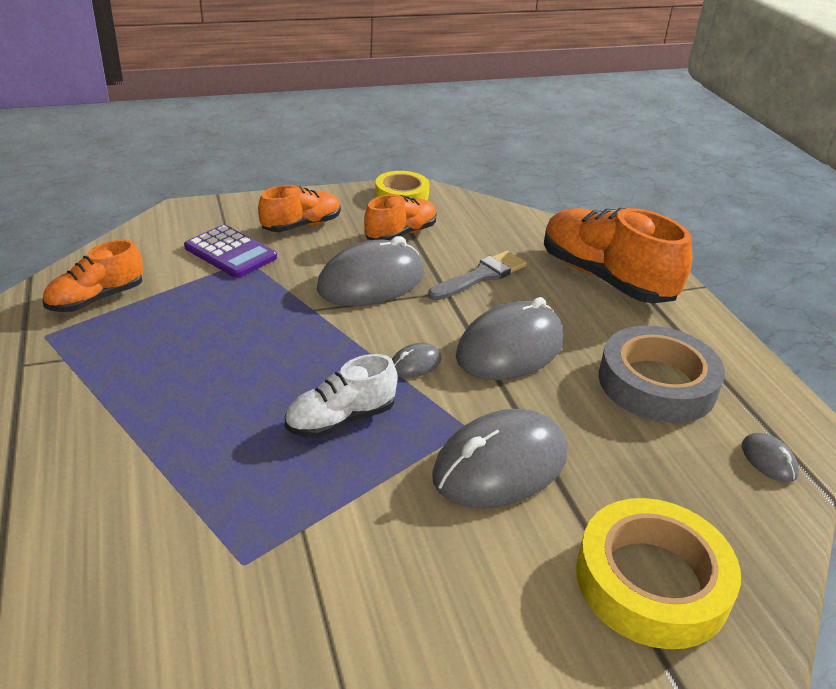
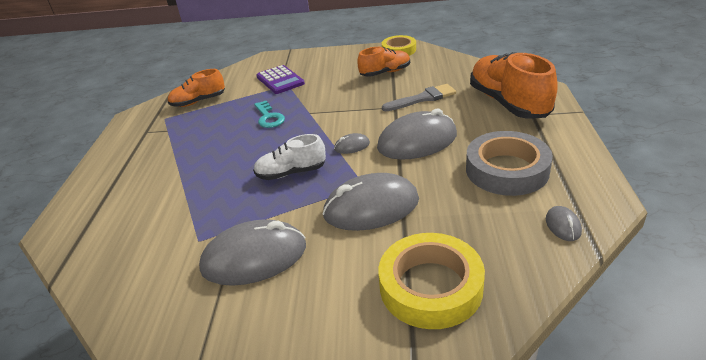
camera: 25 degrees right, 0 degrees up
(247, 322) = (269, 117): none -> turquoise key
(301, 225) = (328, 67): orange shoe -> none
(371, 281) = (352, 99): grey mouse -> grey mouse (254, 257)

